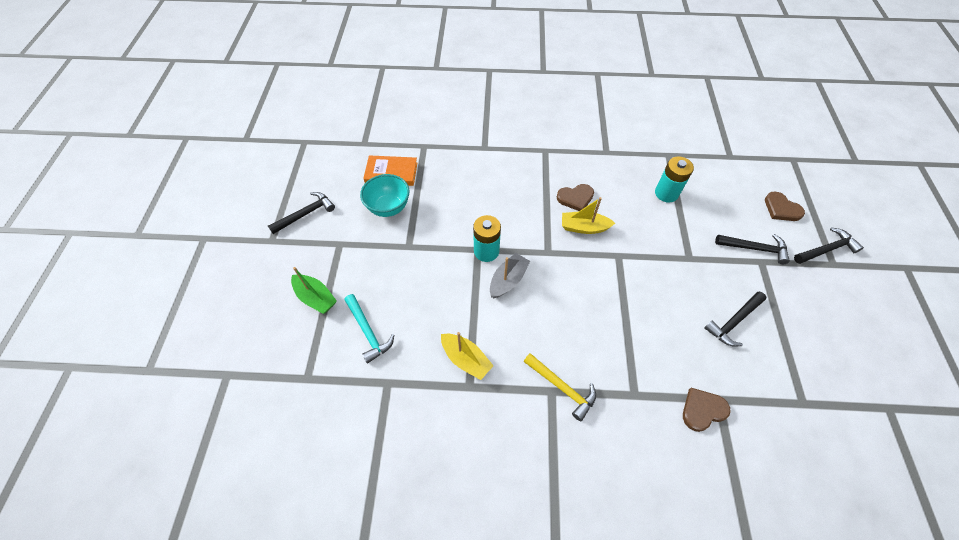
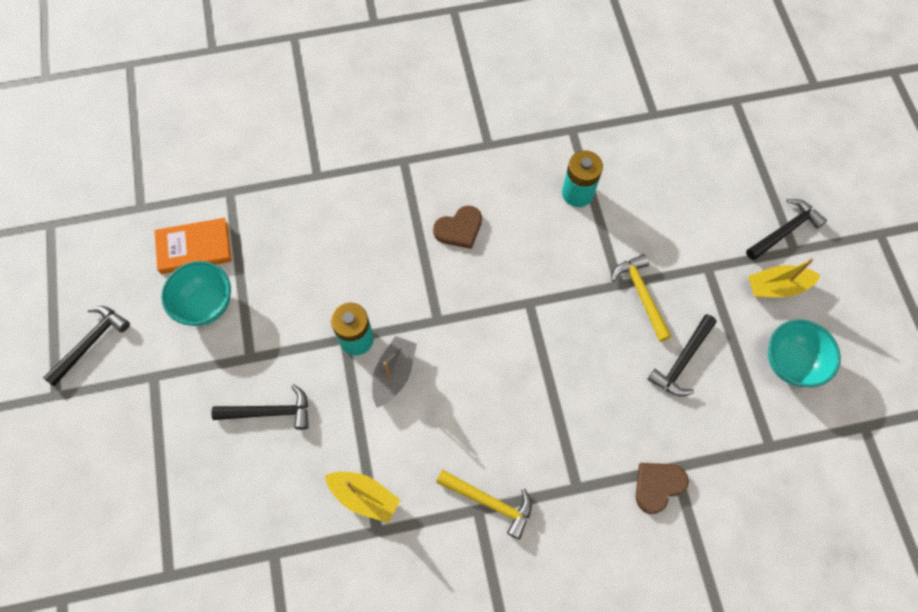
camera: 15 degrees left, 10 degrees up
(316, 298) = (145, 464): green boat -> none
(368, 331) = (229, 493): turquoise hammer -> none
(584, 227) = (478, 272): yellow boat -> yellow boat (776, 287)
(706, 269) = (641, 295): none -> yellow hammer
(754, 248) = (698, 250): black hammer -> black hammer (269, 412)
(781, 209) = (726, 183): brown heart -> none
(825, 343) = (790, 363): none -> turquoise bowl

